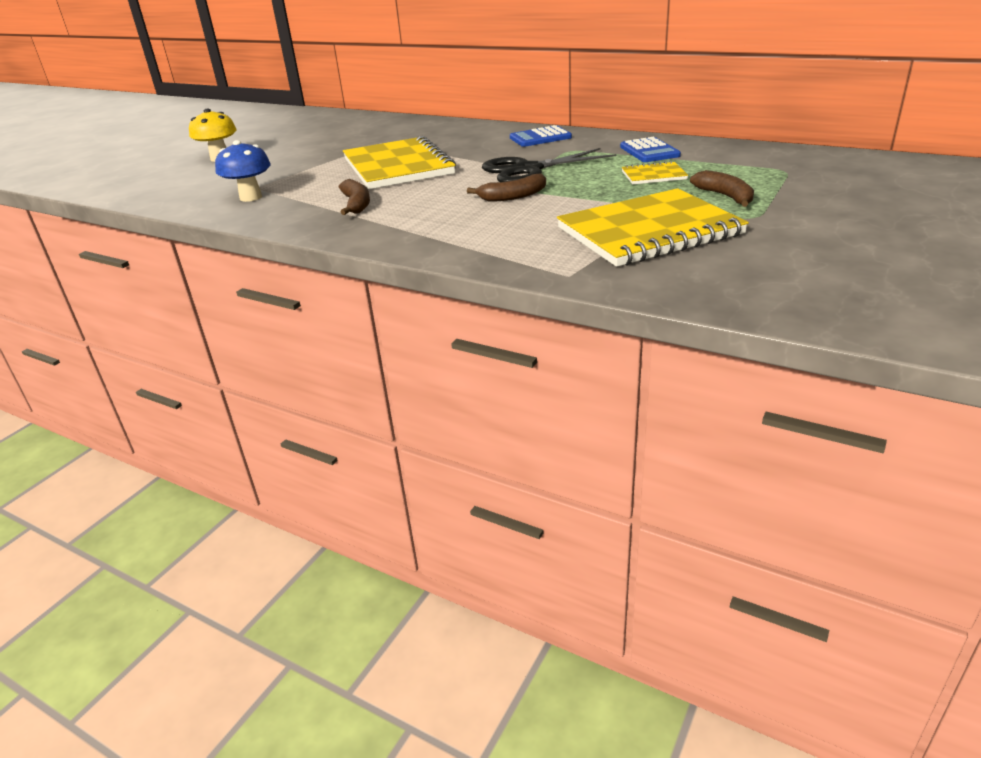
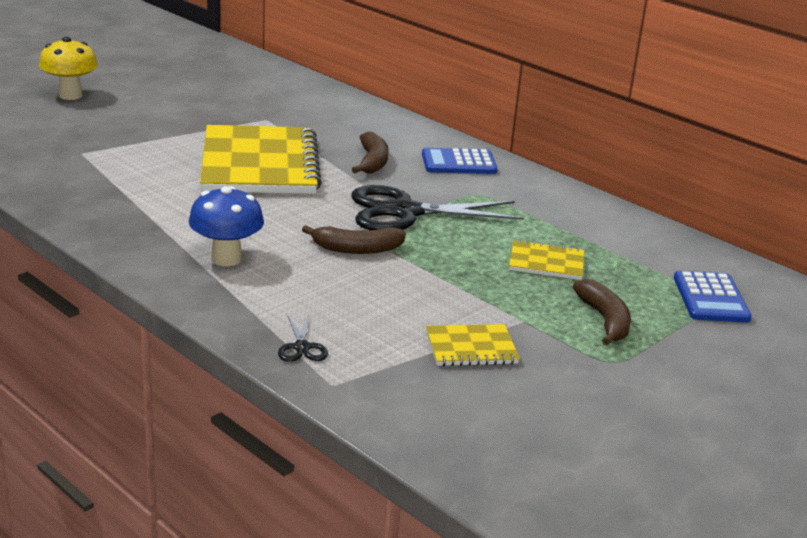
camera: 10 degrees right, 5 degrees down
(251, 197) = (67, 167): blue mushroom -> blue mushroom (226, 259)
(356, 204) = (174, 211): brown banana -> brown banana (372, 162)
(525, 259) = (302, 347): none -> black scissors
(649, 151) = (572, 222): blue calculator -> blue calculator (710, 298)
(649, 232) = (471, 348): yellow notebook -> yellow notebook, size x0.45

